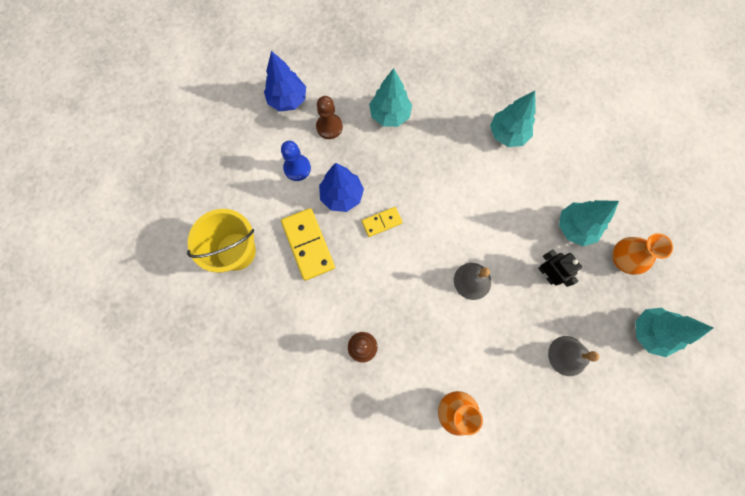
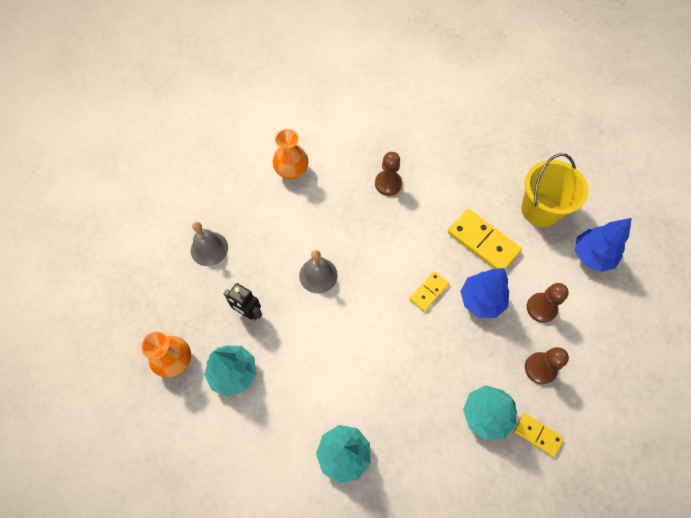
camera: 155 degrees right, 10 degrees down
(288, 100) = (604, 379): blue tree -> blue tree (592, 256)
(297, 168) = (541, 308): blue pawn -> brown pawn
(361, 88) = (537, 435): none -> yellow domino
(649, 332) = (136, 300): turquoise tree -> none

